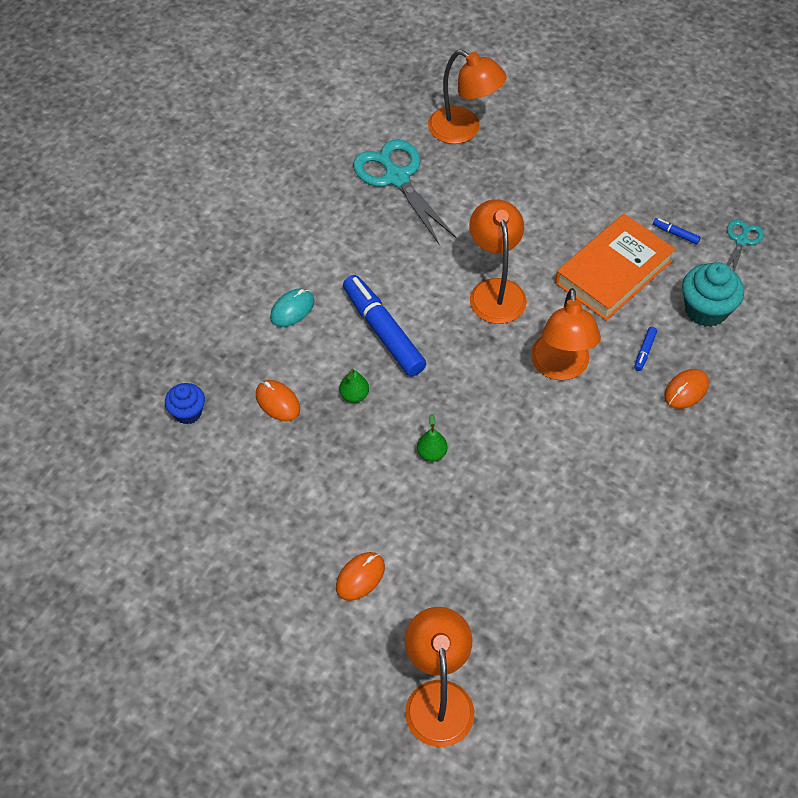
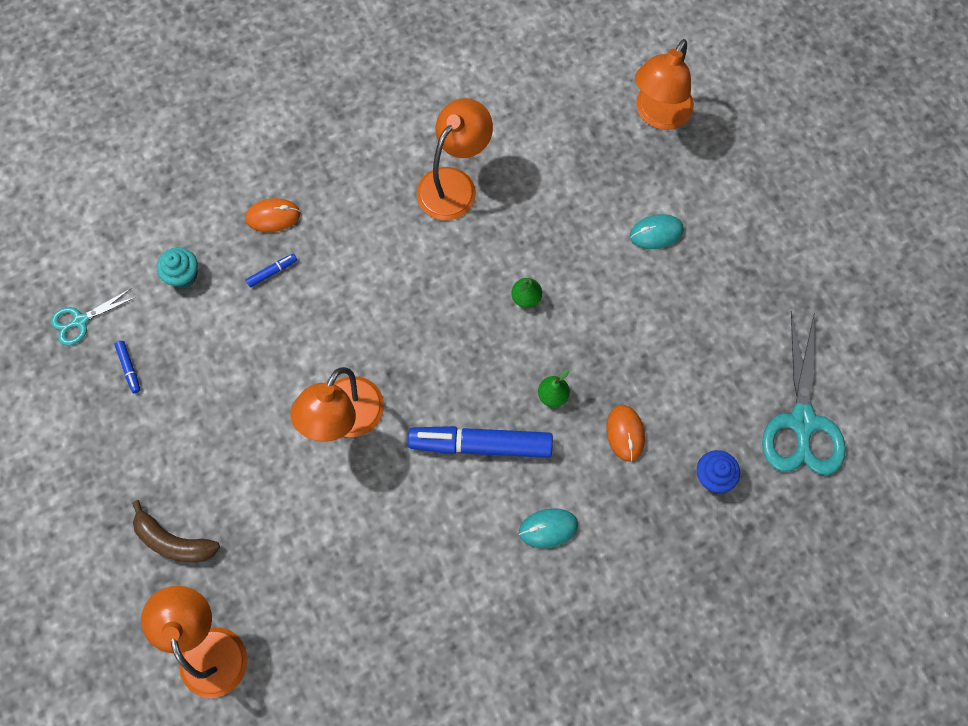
camera: 145 degrees left, 15 degrees up
(360, 577) = (656, 233): orange mouse -> turquoise mouse
(383, 331) = (480, 445): blue marker -> blue marker turned 90 degrees clockwise
(397, 178) = (329, 627): turquoise scissors -> turquoise scissors (802, 422)
(540, 164) = (174, 541): none -> brown banana
(560, 368) = (356, 304): orange lamp -> orange lamp (454, 184)
(613, 272) = (223, 366): orange book -> none
(706, 310) = (183, 275): turquoise cupcake -> turquoise cupcake, size x0.63

